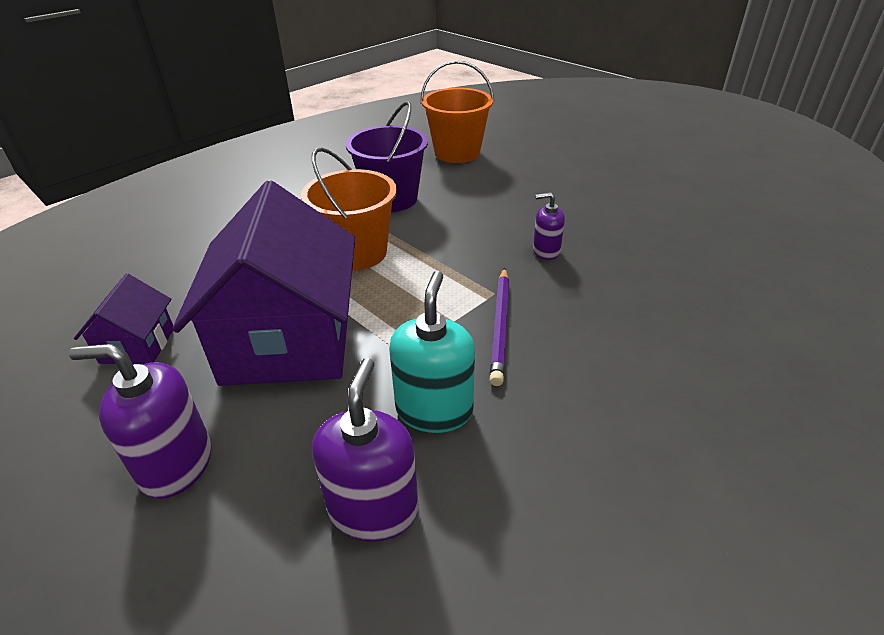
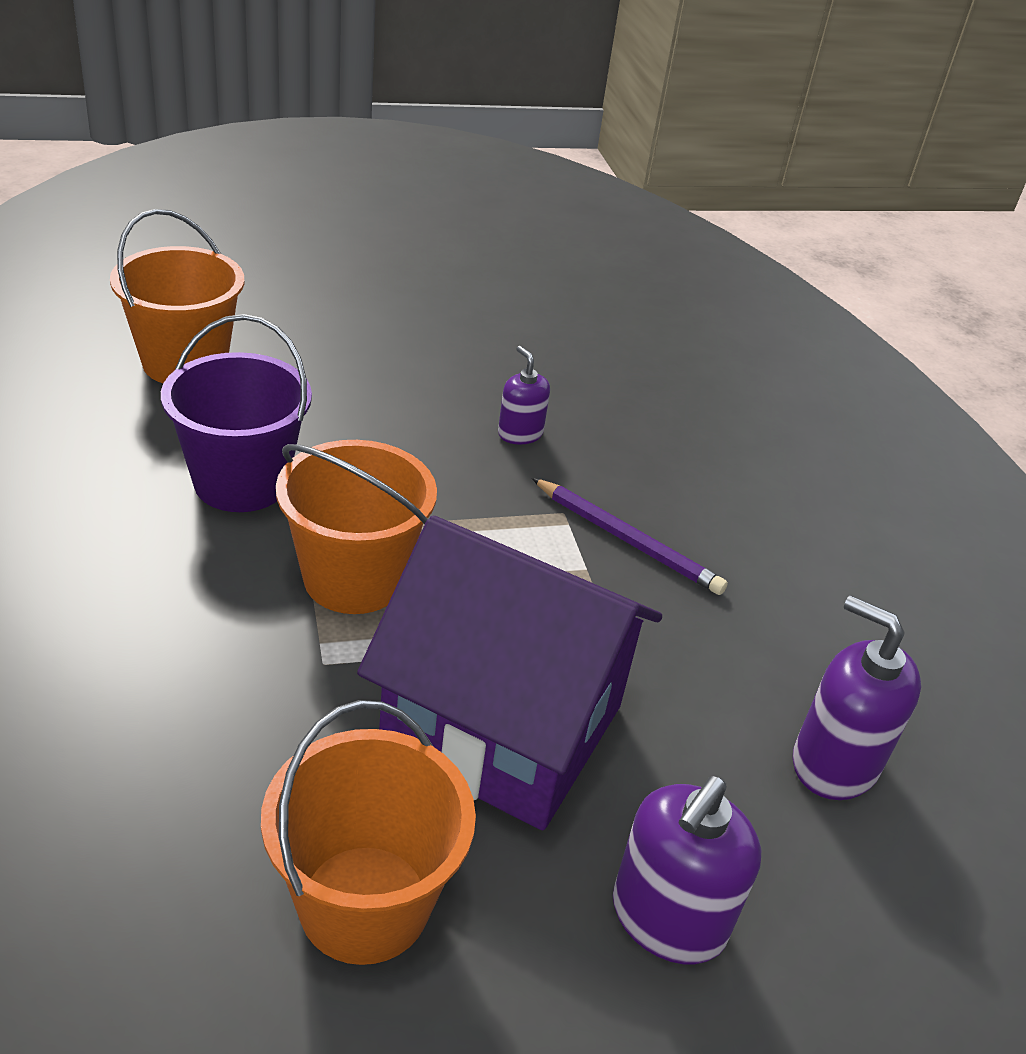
camera: 65 degrees left, 0 degrees up
(138, 345) = (364, 903): purple house -> orange bucket
(434, 410) = (724, 655): turquoise soap dispenser -> none
(546, 251) = (520, 433): purple soap dispenser -> purple soap dispenser turned 120 degrees clockwise

